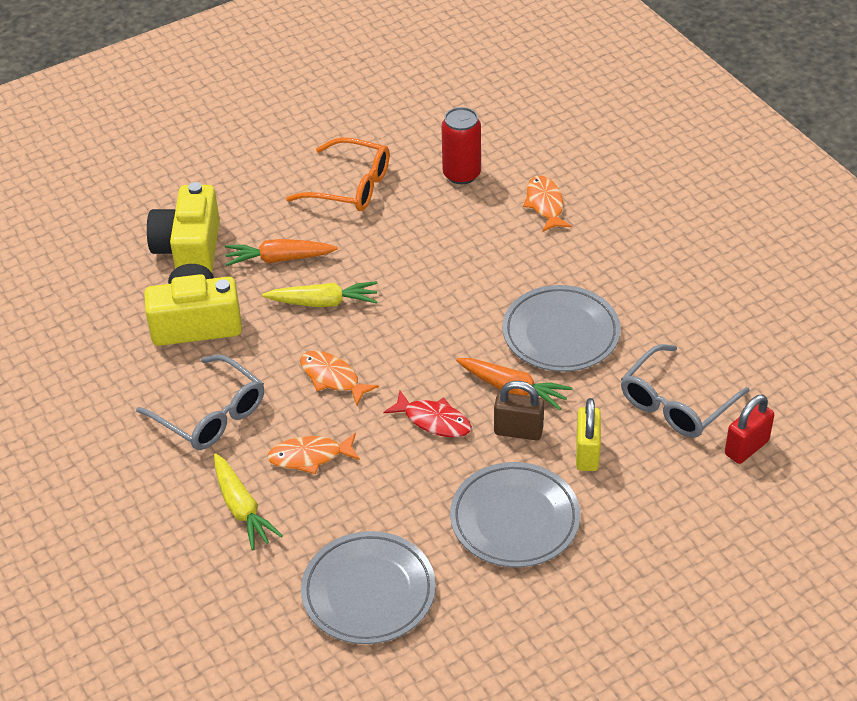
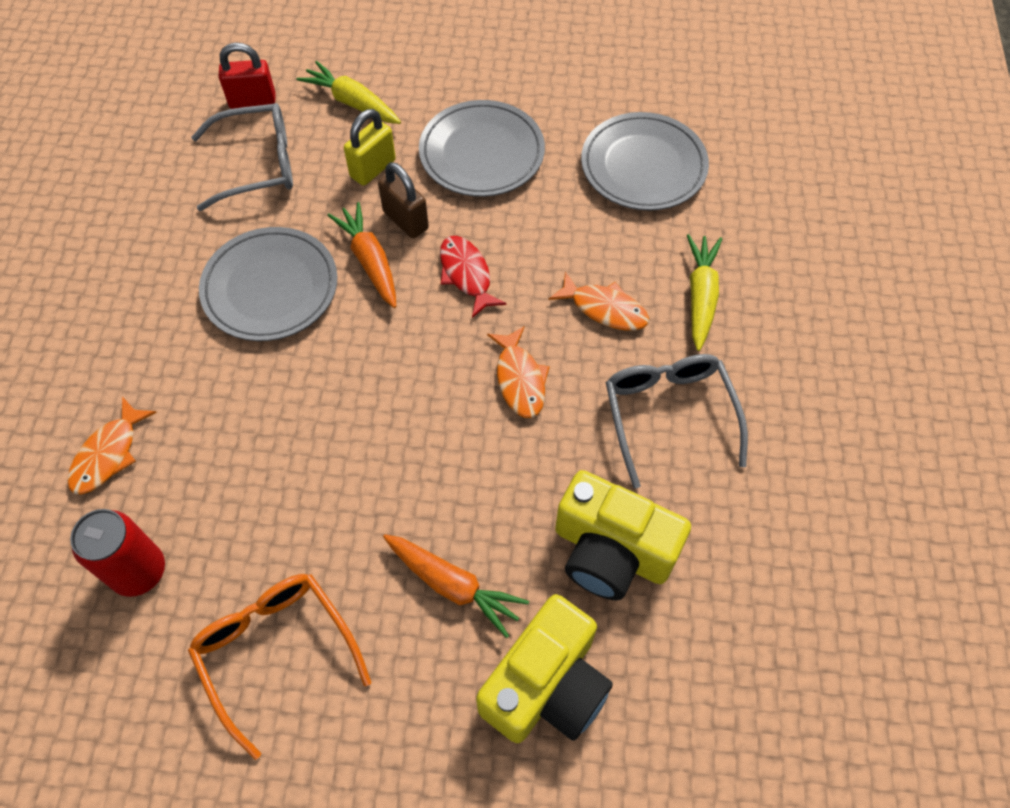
camera: 145 degrees left, 15 degrees up
(323, 302) = (455, 483): yellow carrot -> yellow carrot (352, 103)

